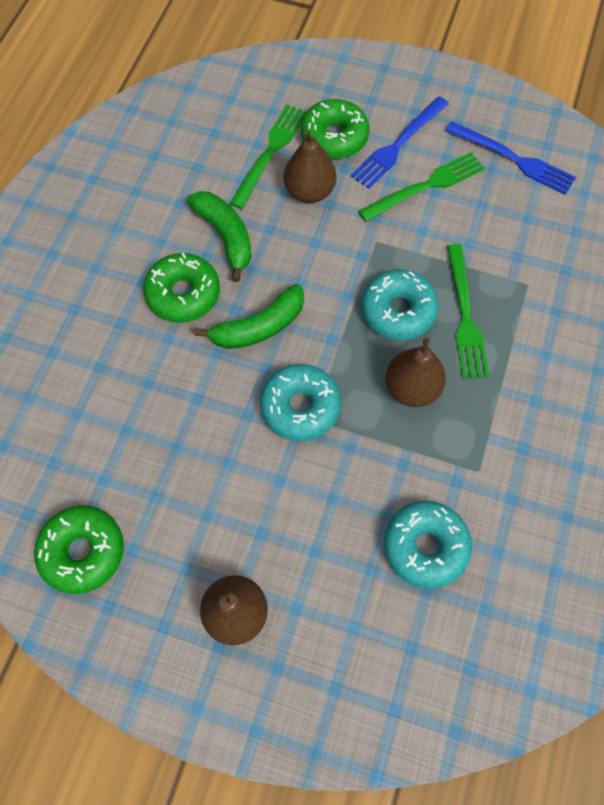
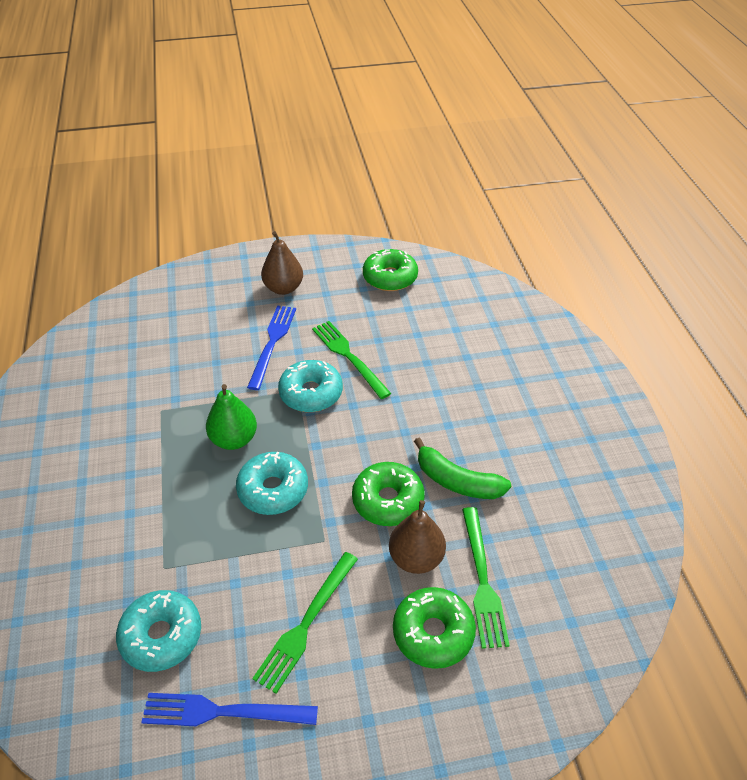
camera: 150 degrees right, 20 degrees down
(183, 294) = (452, 424): green donut -> green donut (388, 500)
(259, 327) = (377, 428): green banana -> none
(398, 145) = (361, 660): blue fork -> blue fork (272, 343)
(412, 388) = (234, 439): brown pear -> green pear
(425, 546) = (183, 357): turquoise donut -> turquoise donut (161, 636)
(465, 316) = (213, 512): green fork -> green fork (349, 356)

